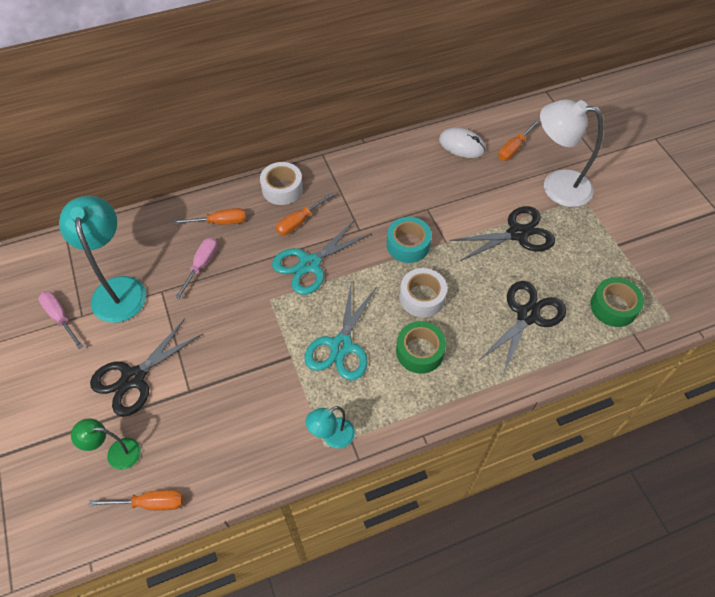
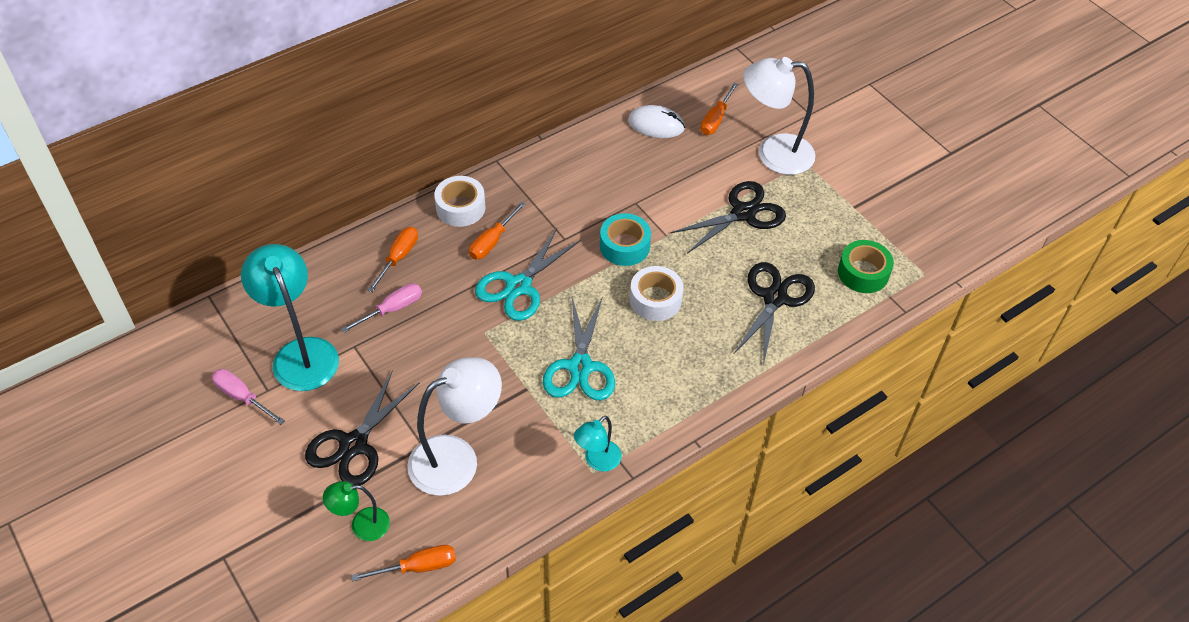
camera: 15 degrees left, 5 degrees down
(202, 265) = (392, 309): pink screwdriver -> pink screwdriver turned 45 degrees clockwise
(213, 408) = (457, 458): none -> white lamp
(220, 222) = (398, 257): orange screwdriver -> orange screwdriver turned 45 degrees counterclockwise
(420, 351) = (668, 357): green tape -> none

